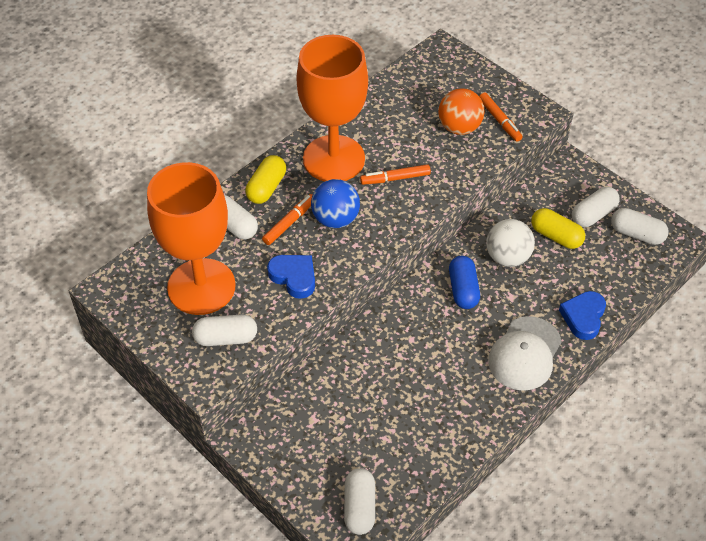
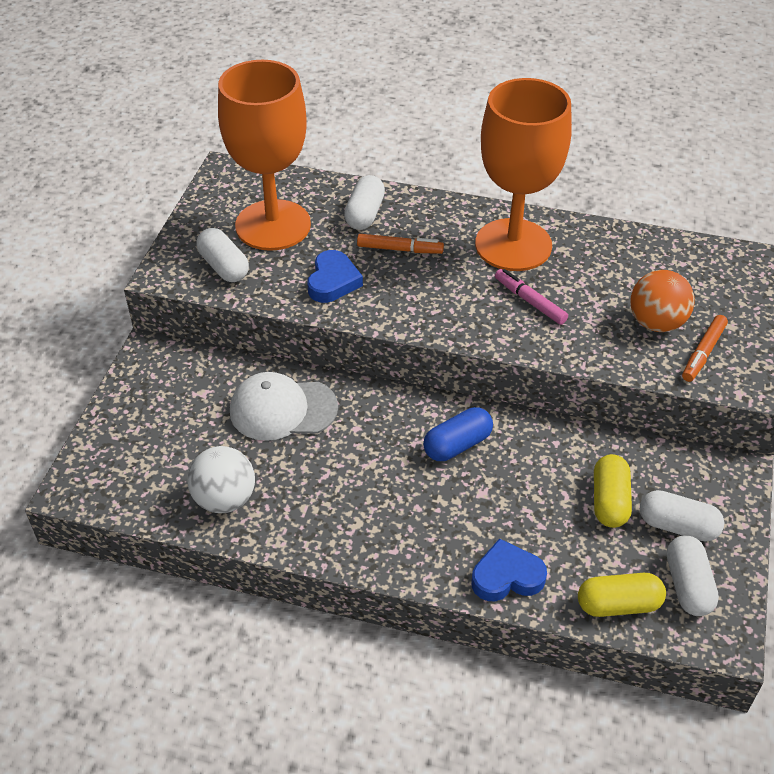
camera: 60 degrees right, 5 degrees down
(266, 188) = (431, 215): yellow capsule -> yellow capsule (618, 605)
(335, 219) = (433, 279): blue ball -> none
(359, 507) = (118, 473): white capsule -> none
(395, 178) = (530, 301): orange marker -> pink marker
(507, 257) = (537, 466): white ball -> white ball (224, 499)
(524, 354) = (408, 538): white cap -> white cap (282, 409)

